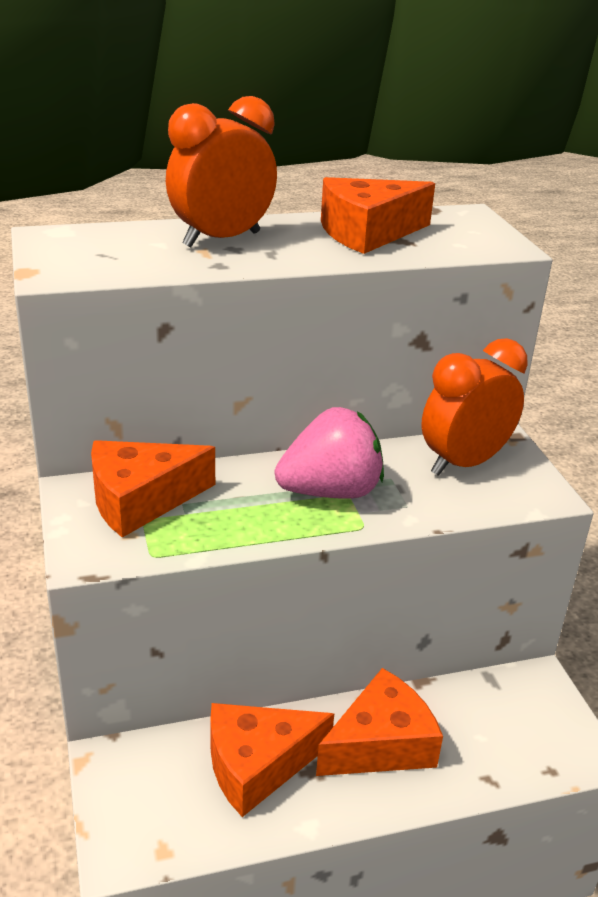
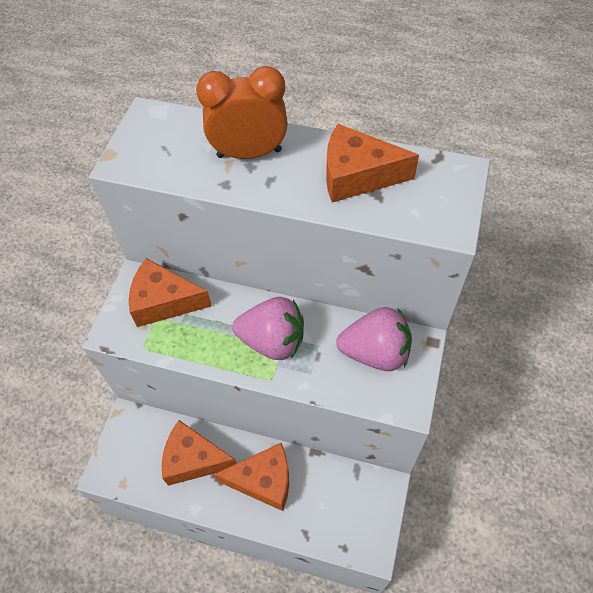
camera: 35 degrees right, 25 degrees up
(464, 463) = (375, 352): orange clock -> pink strawberry

